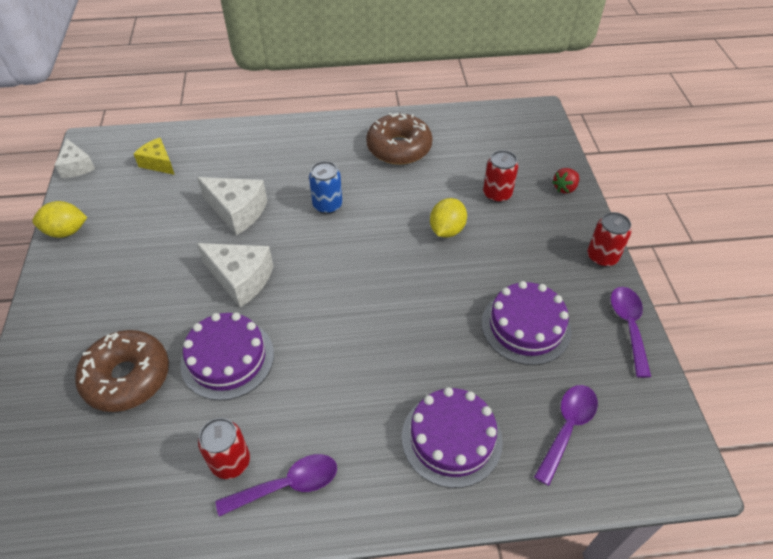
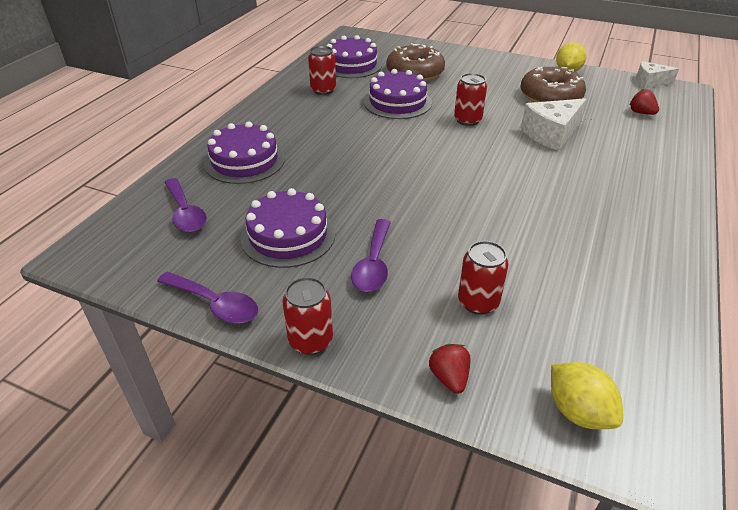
camera: 120 degrees right, 10 degrees down
(124, 473) = (351, 65): none -> purple cake
(158, 163) = (641, 113): yellow cheese -> red strawberry
(241, 279) = (467, 120): white cheese -> red can
(287, 485) = (288, 102): purple spoon -> purple spoon (373, 264)
(327, 205) = (532, 179): blue can -> none
(399, 148) = (612, 256): brown donut -> brown donut (550, 97)
(447, 230) = (446, 238): yellow lemon -> yellow lemon (578, 411)

